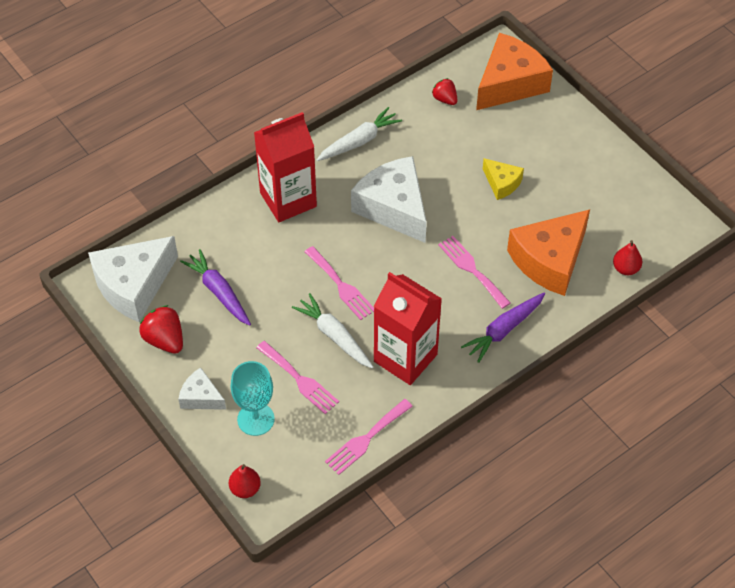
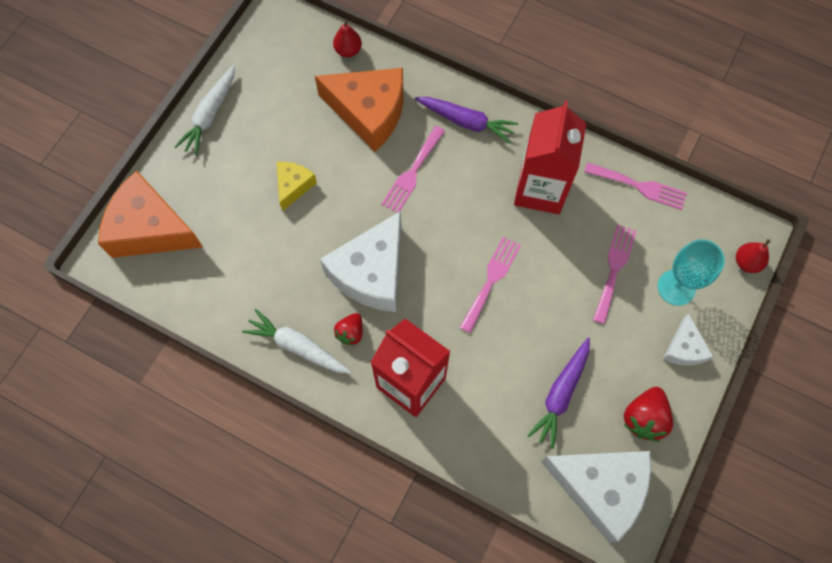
camera: 115 degrees left, 15 degrees up
(334, 336) = (551, 260): white carrot -> white carrot (210, 115)
(445, 99) = (200, 284): red strawberry -> red strawberry (350, 332)

